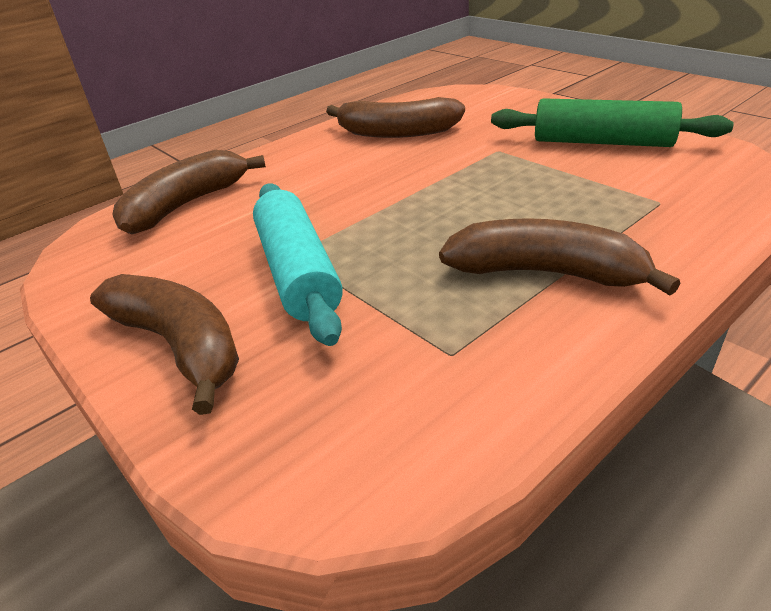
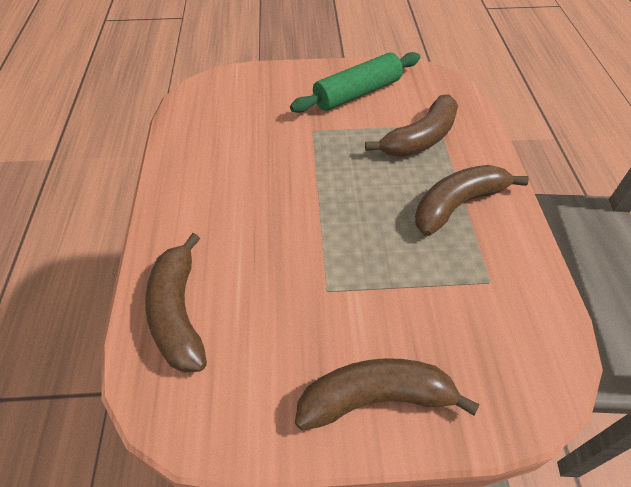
camera: 55 degrees left, 15 degrees up
(298, 272) = (351, 299): turquoise rolling pin -> none
(396, 132) = (223, 149): brown banana -> brown banana (420, 138)

